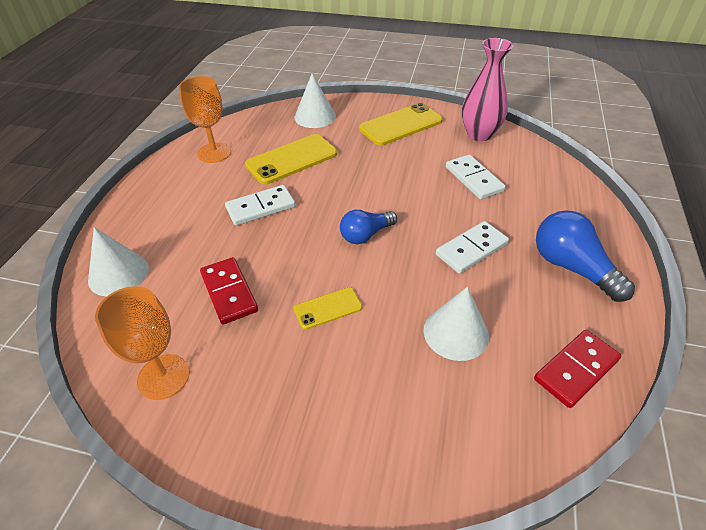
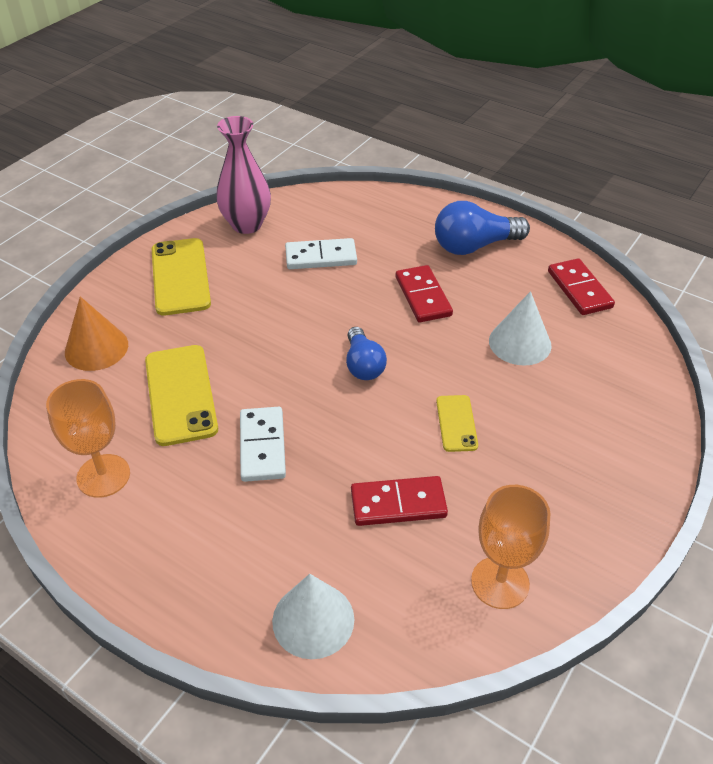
camera: 70 degrees left, 0 degrees up
(315, 116) = (96, 348): white cone -> orange cone
(471, 249) = (423, 296): white domino -> red domino

